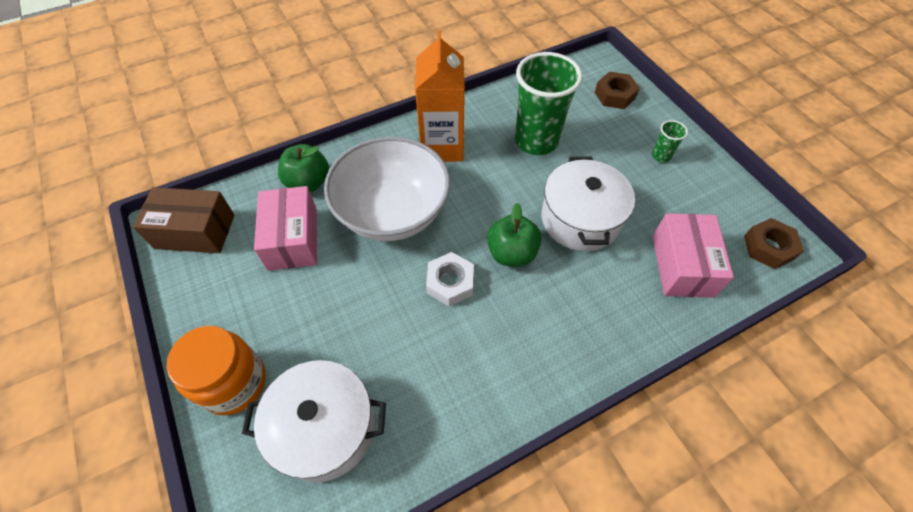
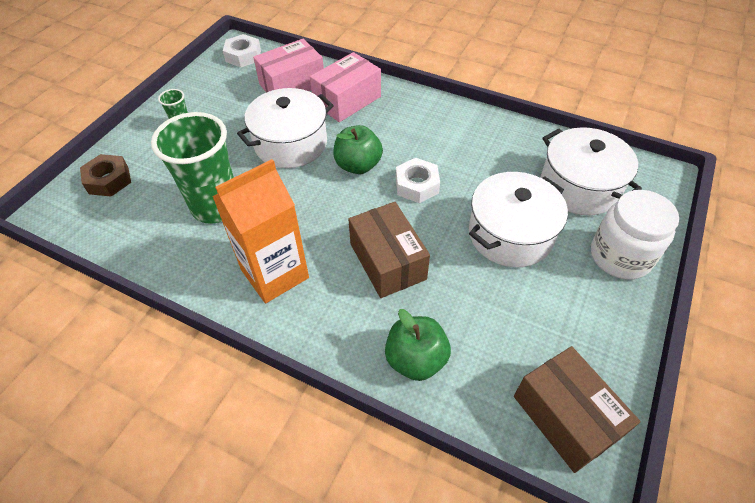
camera: 125 degrees left, 5 degrees down
(233, 383) = (620, 256): orange jar -> white jar
(293, 239) = (485, 318): pink box -> pink box (347, 100)
(336, 314) = (510, 234): none -> white pot
(392, 212) = (387, 261): white bowl -> brown box
(768, 247) = (243, 56): brown nut -> white nut

